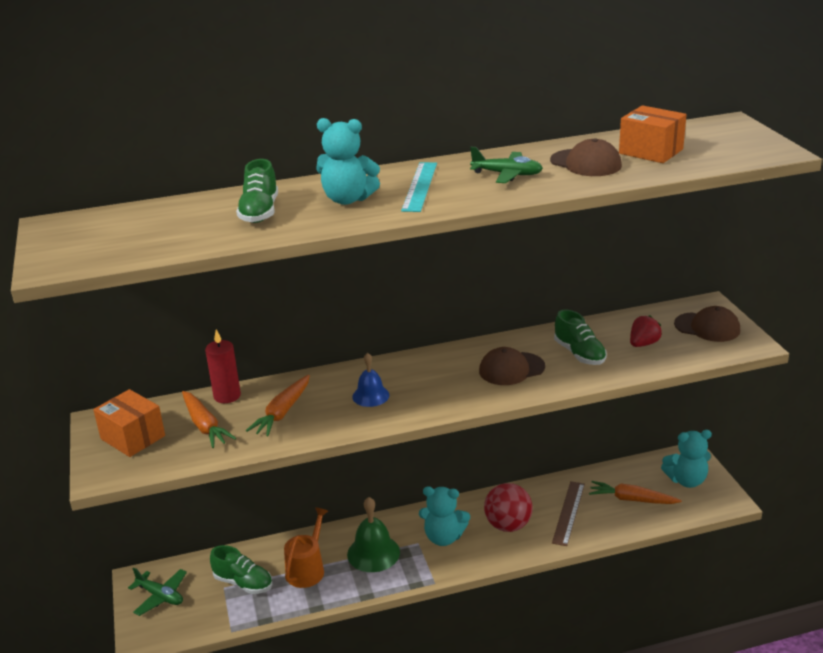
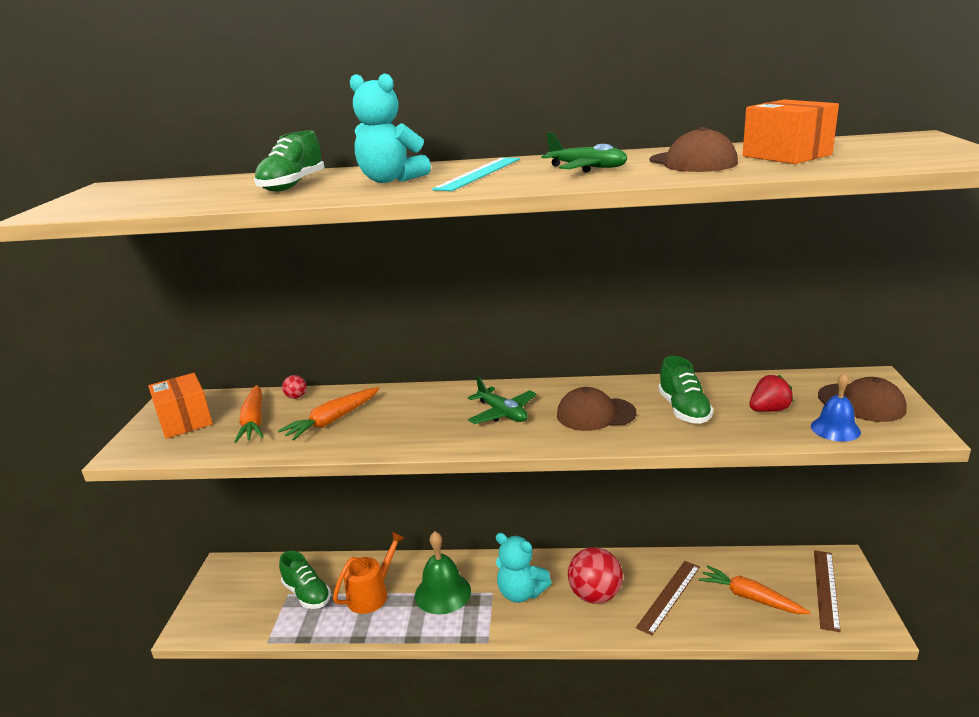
camera: 20 degrees right, 5 degrees down
(160, 596) = (230, 589): green plane -> green plane (502, 413)
(227, 396) = (296, 397): red candle -> red ball
(370, 396) = (428, 418): blue bell -> blue bell (835, 429)
(686, 480) = (826, 589): turquoise teddy bear -> brown ruler

